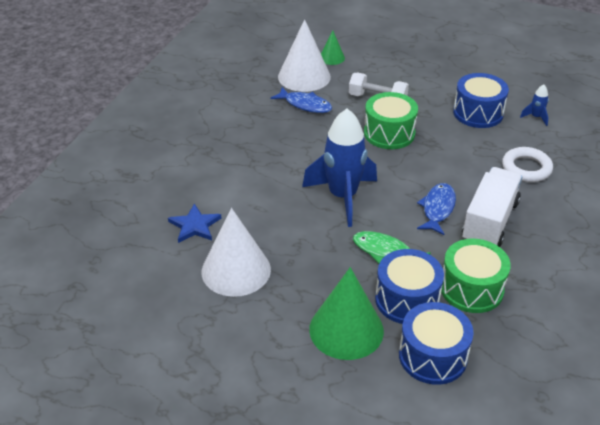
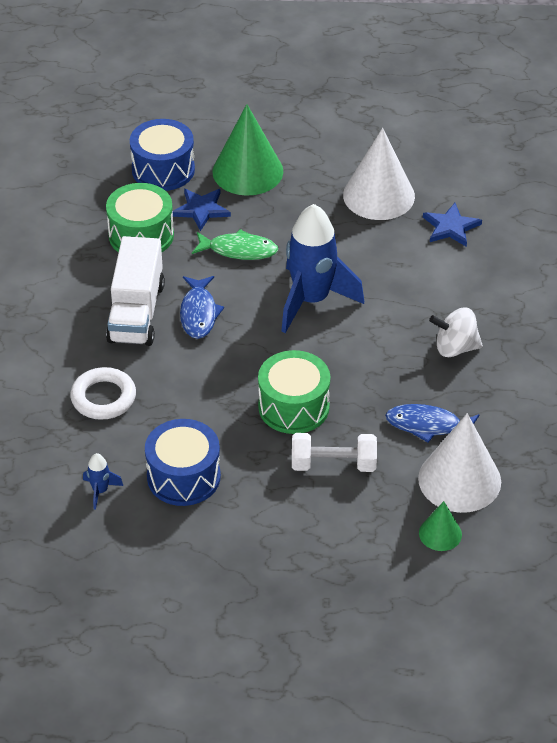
camera: 160 degrees right, 5 degrees up
(256, 142) = (455, 348): none -> white spinning top
(407, 299) = (201, 210): blue drum -> blue star

